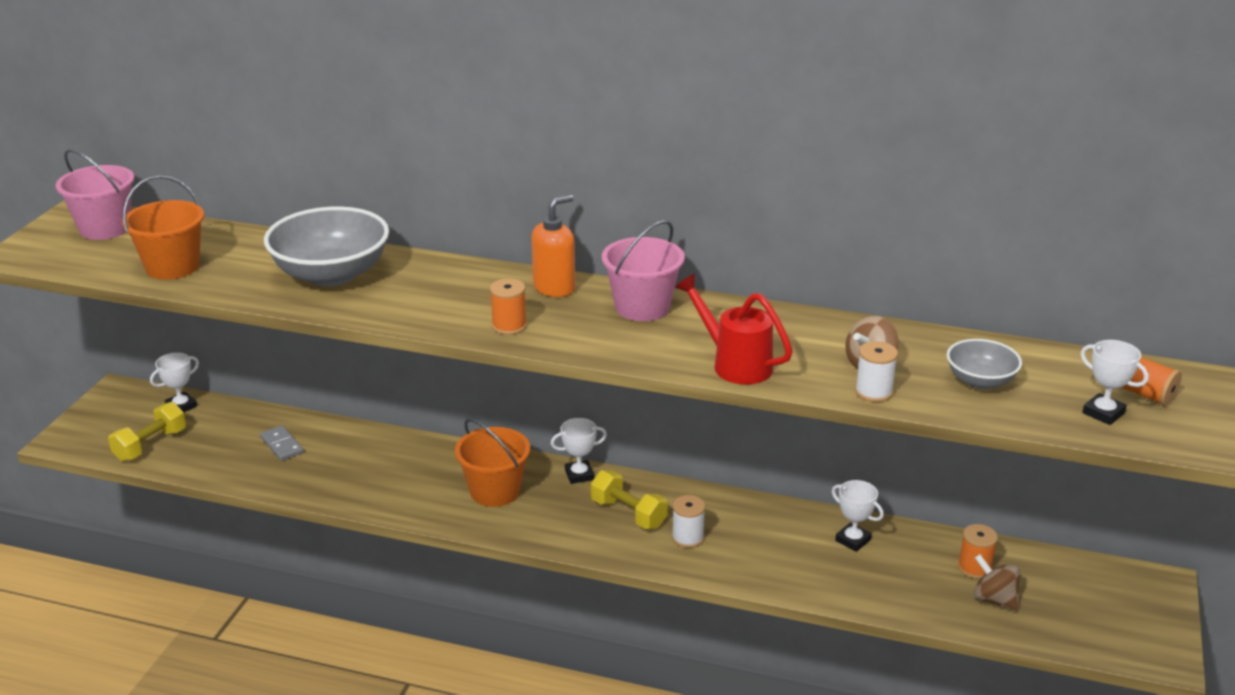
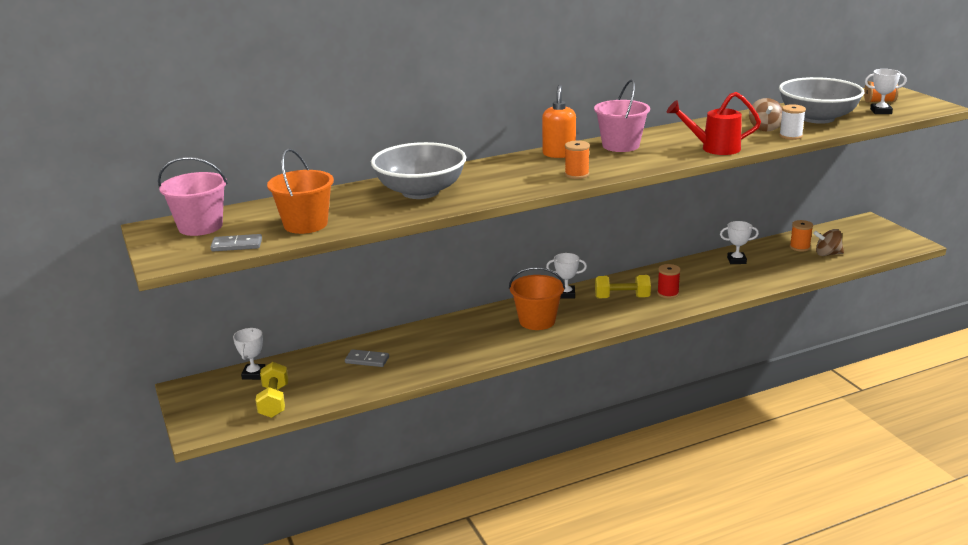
camera: 40 degrees left, 5 degrees down
(85, 264) = (236, 245): none -> grey domino
(579, 475) = (566, 294): white trophy -> white trophy turned 60 degrees clockwise
(687, 538) = (668, 293): white spool -> red spool
(980, 381) = (817, 118): grey bowl -> grey bowl, size x1.89

